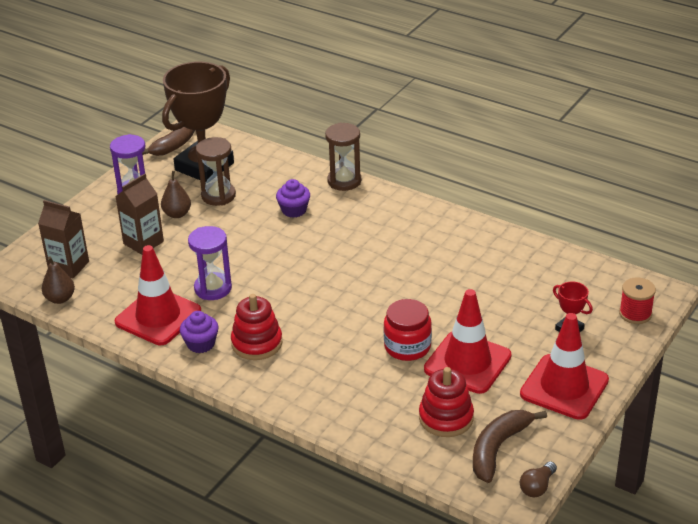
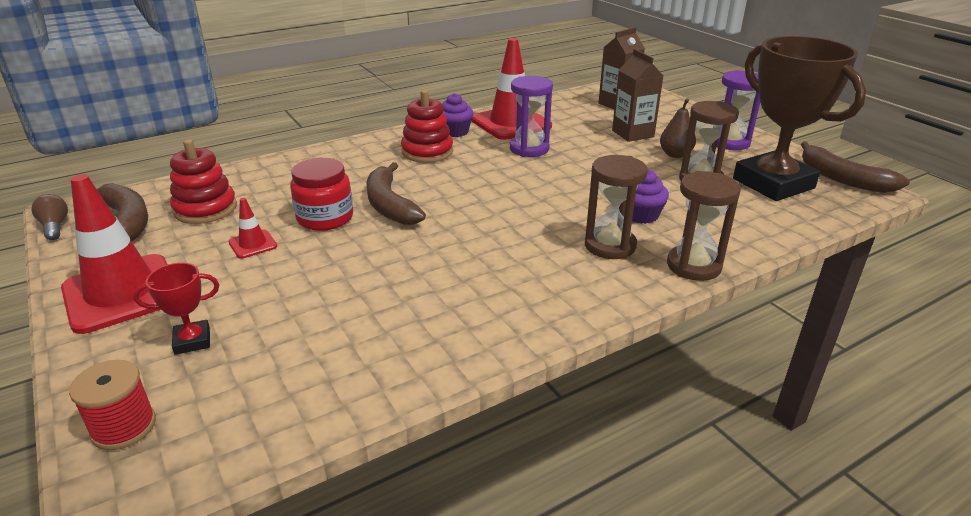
camera: 115 degrees right, 5 degrees down
(60, 299) = (573, 97): brown pear -> none
(344, 214) = (610, 246): none -> brown hourglass
(364, 324) = (389, 205): none -> brown banana
(467, 362) = (253, 244): red traffic cone -> red traffic cone, size x0.45

